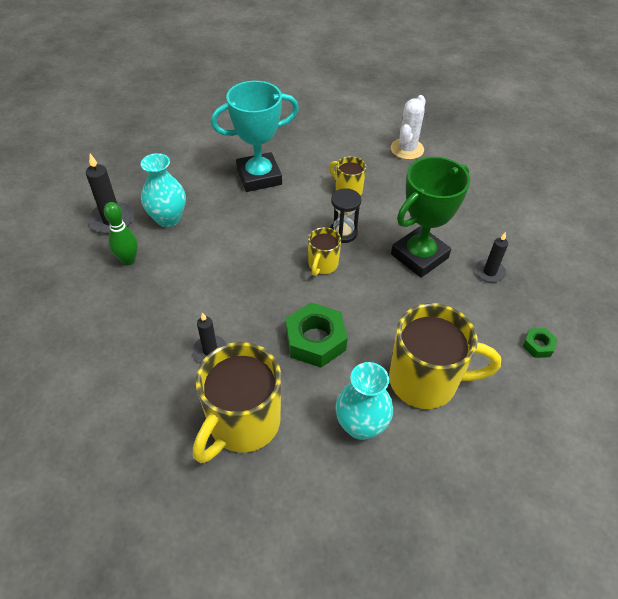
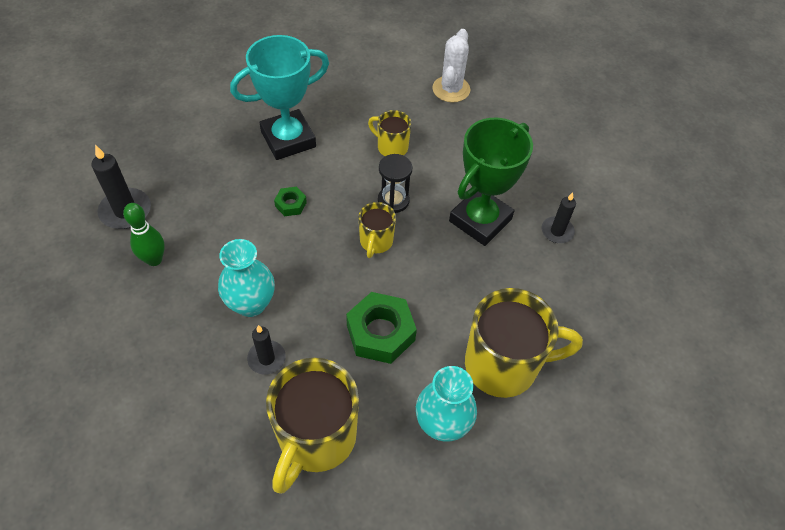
camera: 10 degrees left, 5 degrees up
(168, 218) = (191, 202): turquoise vase -> turquoise vase (251, 304)
(538, 345) = (615, 311): green nut -> green nut (291, 204)

